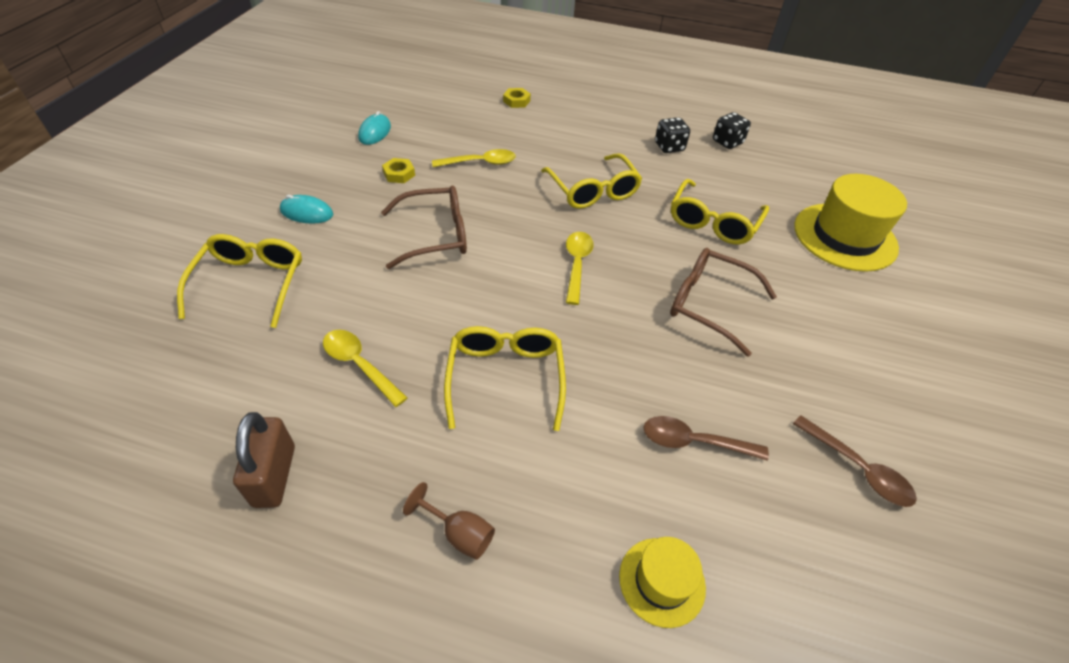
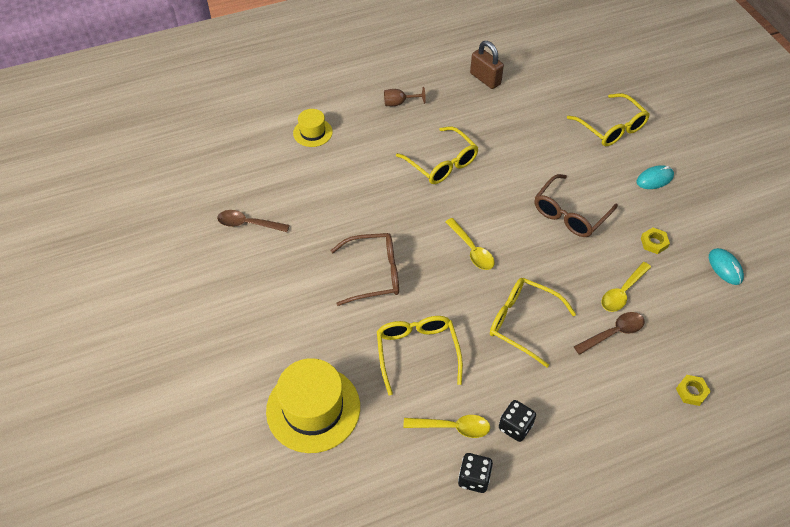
camera: 145 degrees right, 5 degrees up
(359, 365) = (510, 128): yellow spoon -> yellow spoon (453, 427)
(693, 442) = (332, 189): brown spoon -> brown spoon (613, 333)

